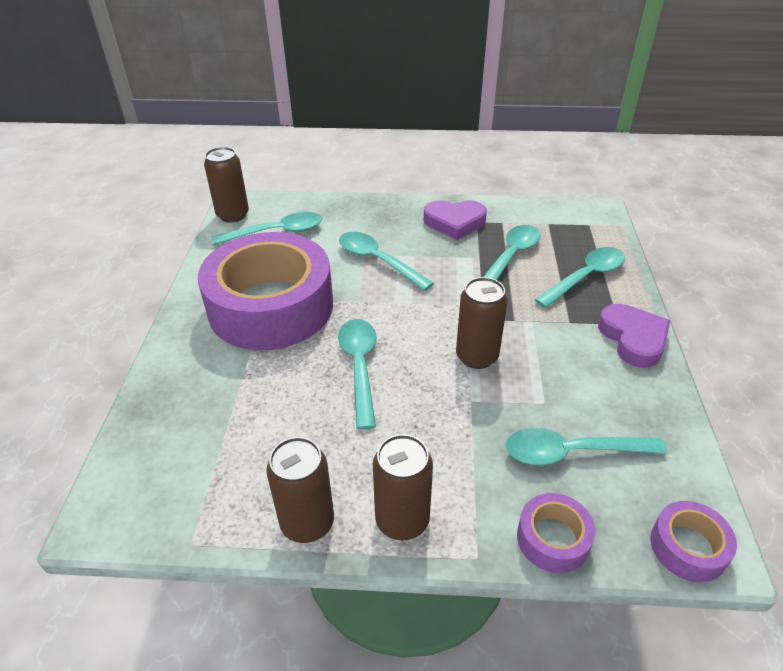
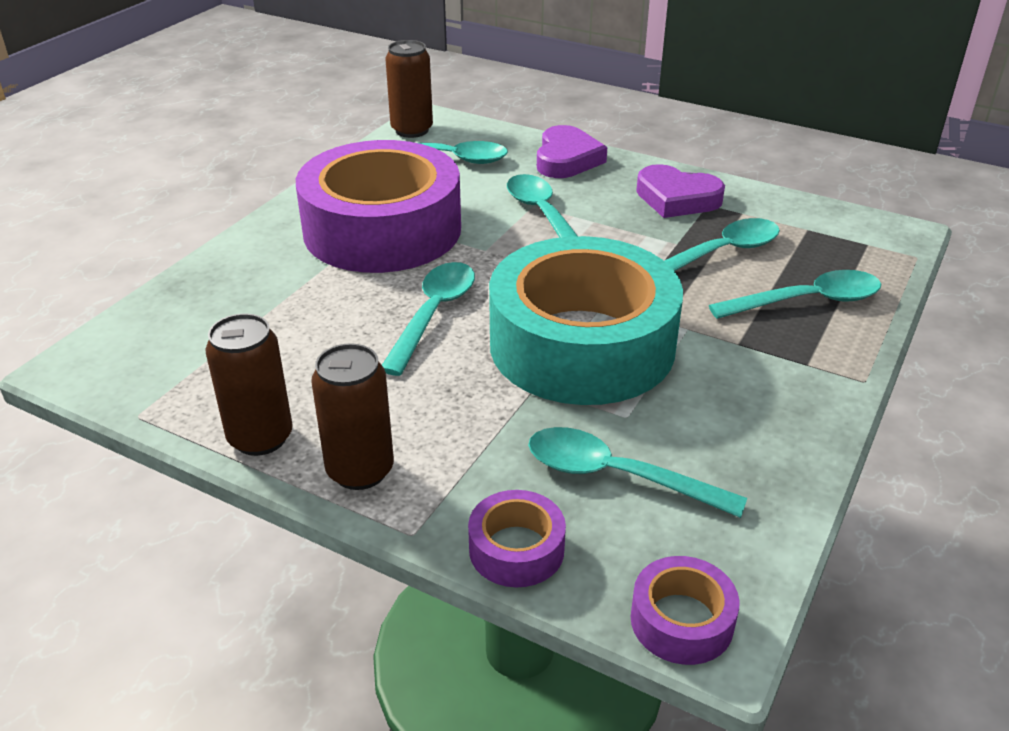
camera: 25 degrees right, 5 degrees down
(477, 356) = (582, 345): brown can -> turquoise tape
(633, 339) = (813, 386): purple heart -> purple heart (566, 159)

